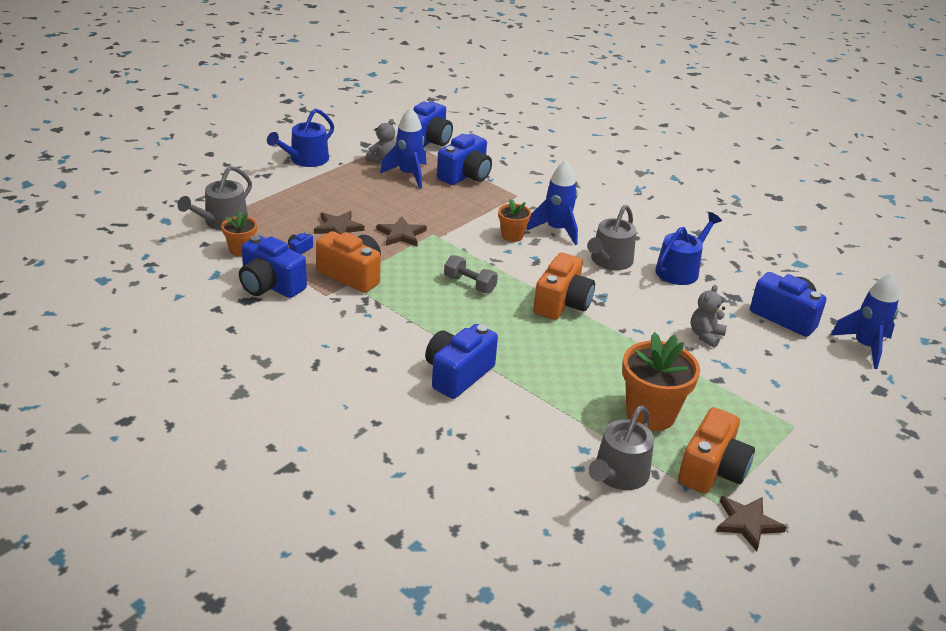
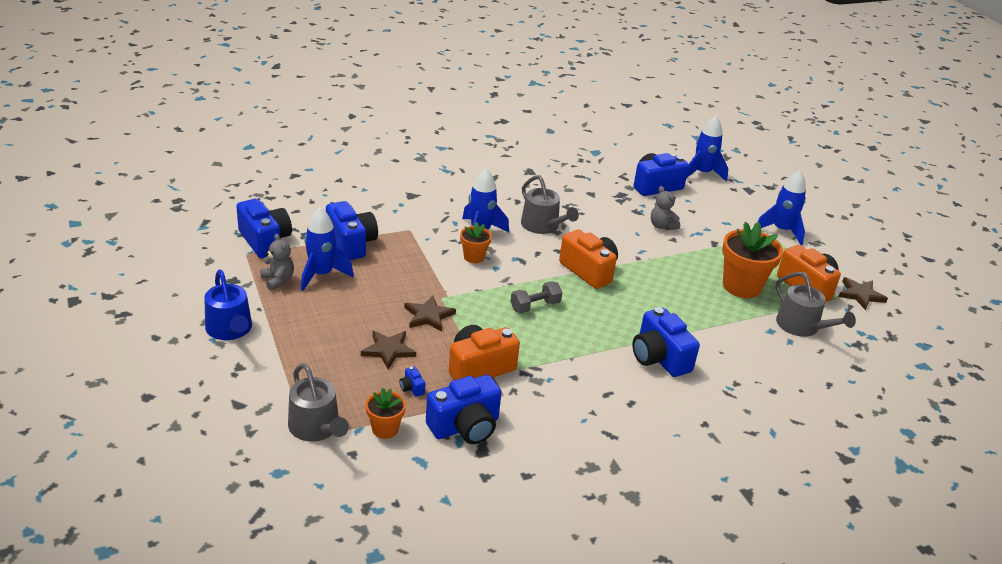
camera: 65 degrees left, 0 degrees up
(680, 270) = (574, 201): blue watering can -> none
(816, 431) = (781, 231): none -> blue rocket

